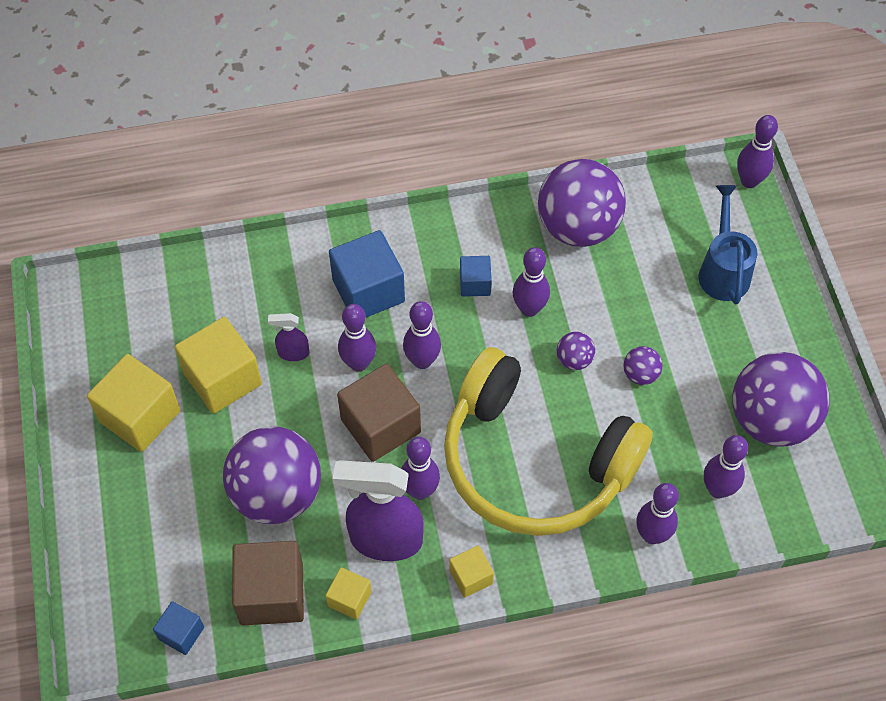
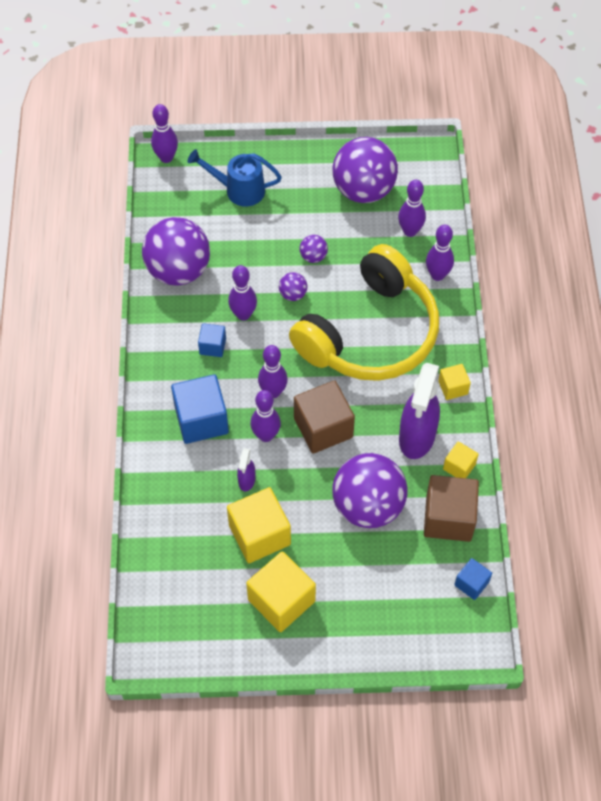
camera: 80 degrees left, 0 degrees up
(420, 491) = (381, 409): purple bowling pin -> none

